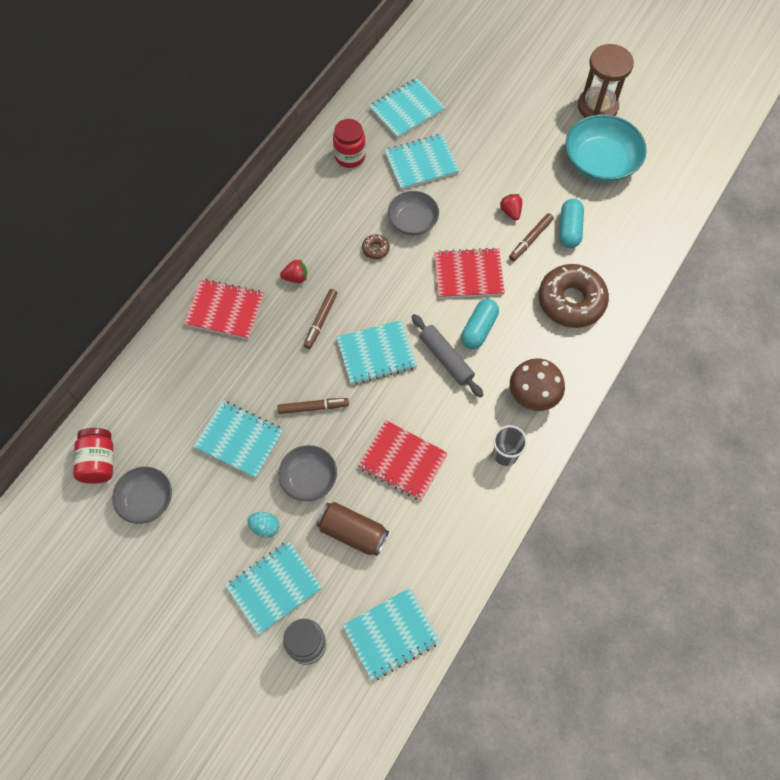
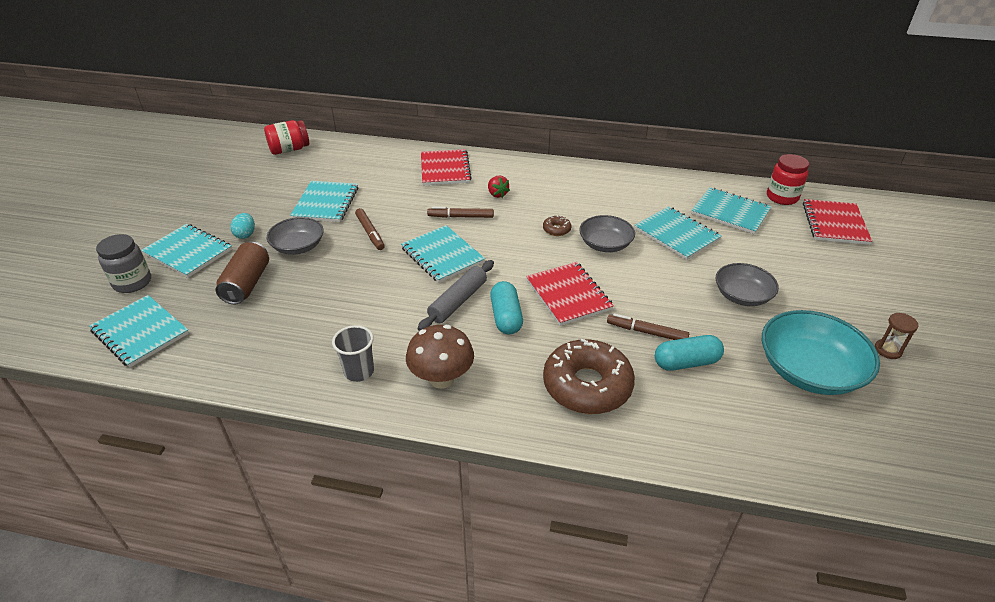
camera: 70 degrees right, 25 degrees down
(146, 499) = (262, 175): grey bowl -> grey bowl (742, 295)
(350, 156) = (646, 193): red jar -> red jar (782, 197)
(403, 461) = (330, 298): red notebook -> red notebook (834, 223)
(479, 329) = (506, 317): turquoise capsule -> turquoise capsule turned 75 degrees clockwise
(510, 212) = (670, 308): red strawberry -> none
(597, 106) = (888, 350): brown hourglass -> brown hourglass, size x0.46

